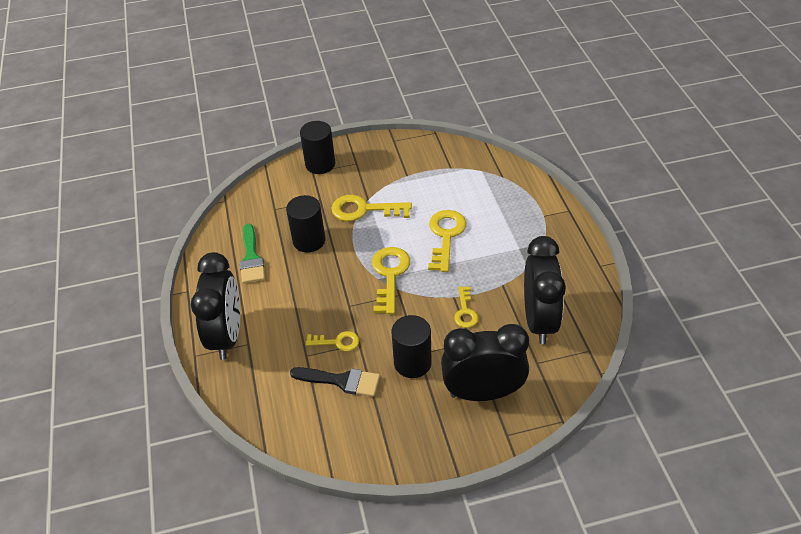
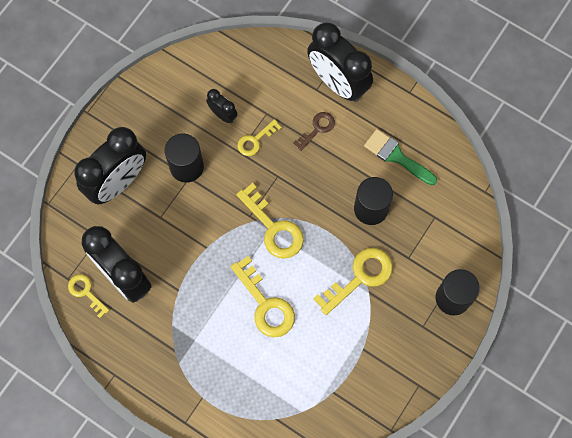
camera: 135 degrees right, 25 degrees up
(282, 315) = (317, 129): none -> brown key
(341, 381) = (223, 114): black brush -> black clock
(465, 311) = (186, 241): yellow key -> yellow key (86, 292)

